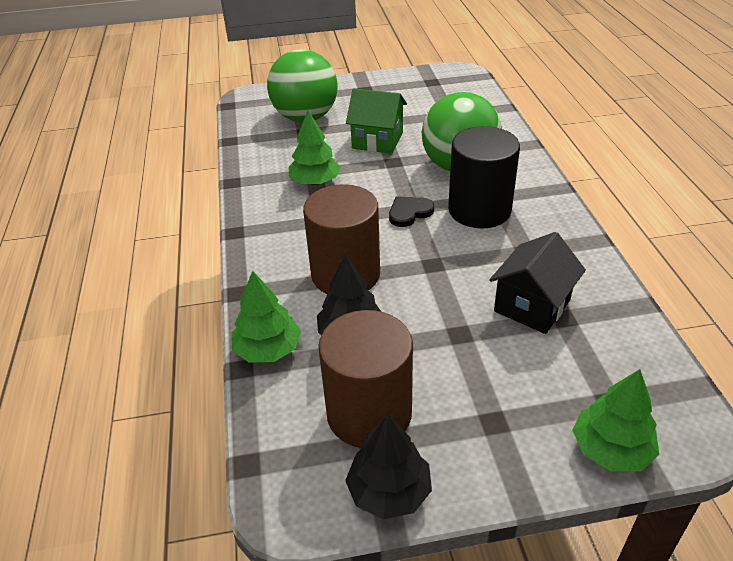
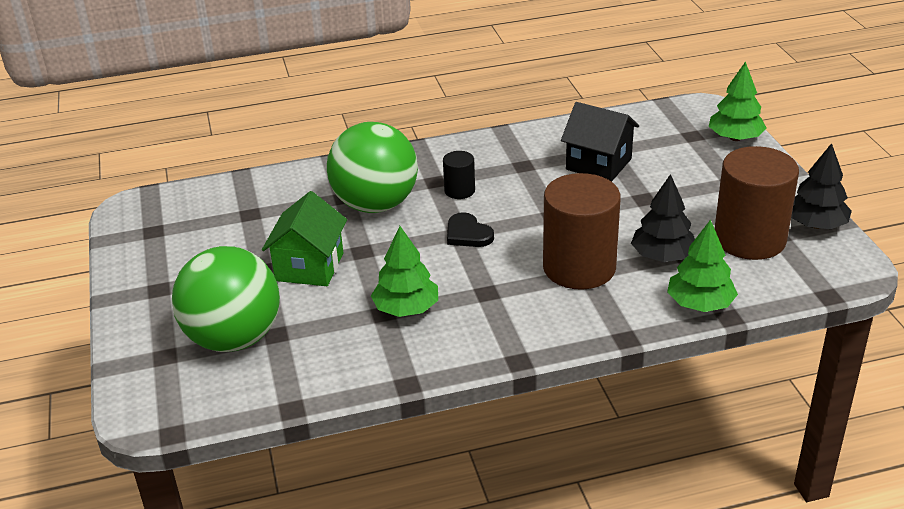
camera: 95 degrees left, 5 degrees down
(479, 210) = (459, 190): black cylinder -> black cylinder, size x0.47

